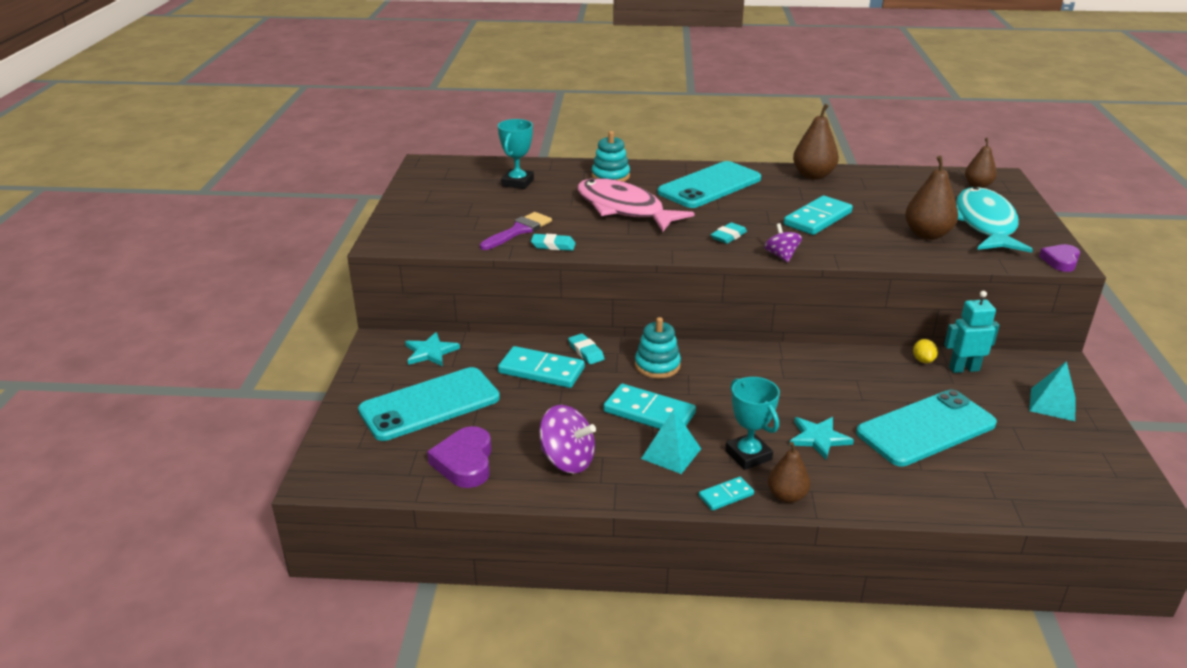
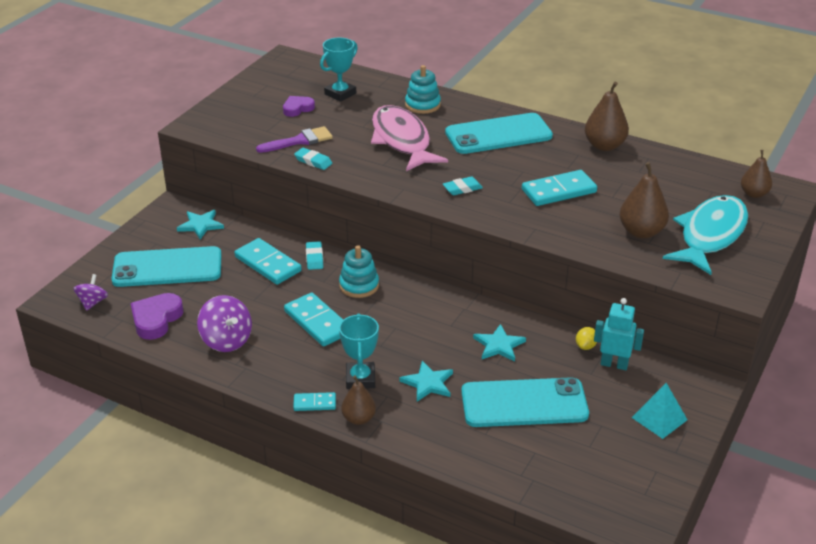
camera: 25 degrees right, 5 degrees up
(671, 453) = (304, 359): turquoise pyramid -> none
(781, 256) = (487, 218): purple spinning top -> purple spinning top (92, 302)
(847, 382) = (499, 345): none -> turquoise star
(1060, 261) = (736, 290): purple heart -> purple heart (297, 108)

